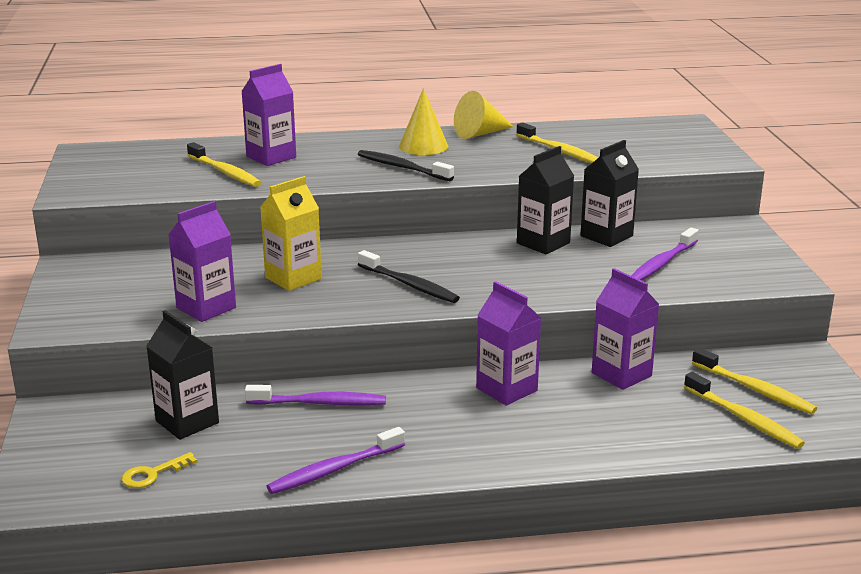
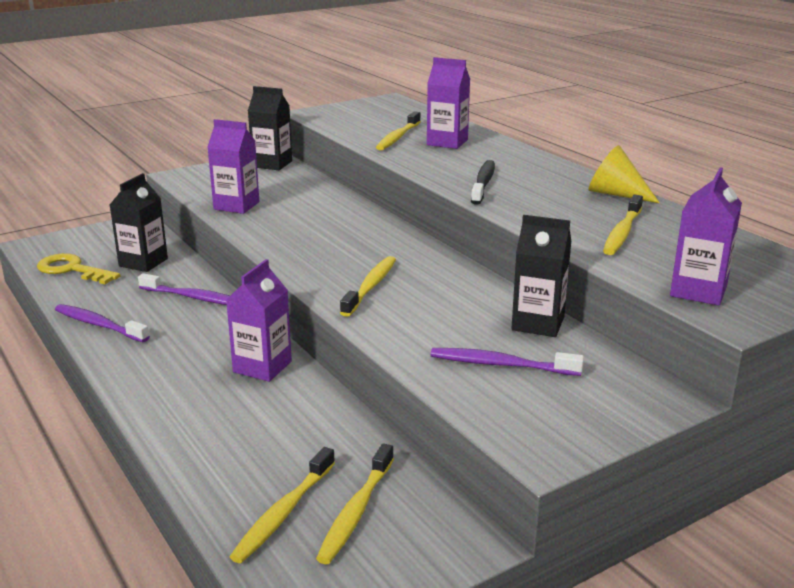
camera: 65 degrees right, 0 degrees up
(153, 474) = (72, 270): yellow key -> yellow key, size x1.71
(293, 278) = (308, 219): yellow carton -> none
(320, 403) = (193, 297): purple toothbrush -> purple toothbrush turned 45 degrees counterclockwise
(409, 285) = (334, 259): black toothbrush -> none
(423, 146) = (547, 181): yellow cone -> none
(485, 281) = (370, 286): none -> yellow toothbrush
(543, 243) = (482, 296): black carton -> black carton (272, 164)
(621, 374) = (331, 420): purple carton -> purple carton (698, 291)

